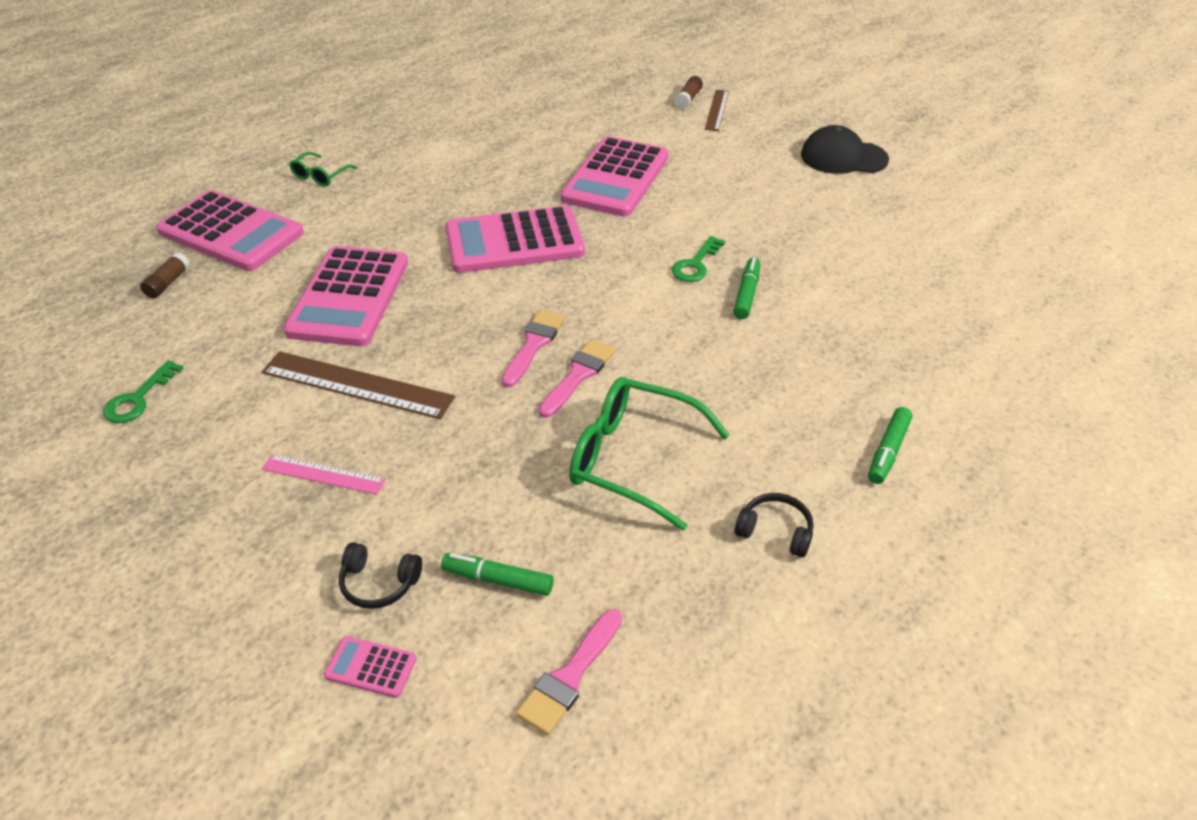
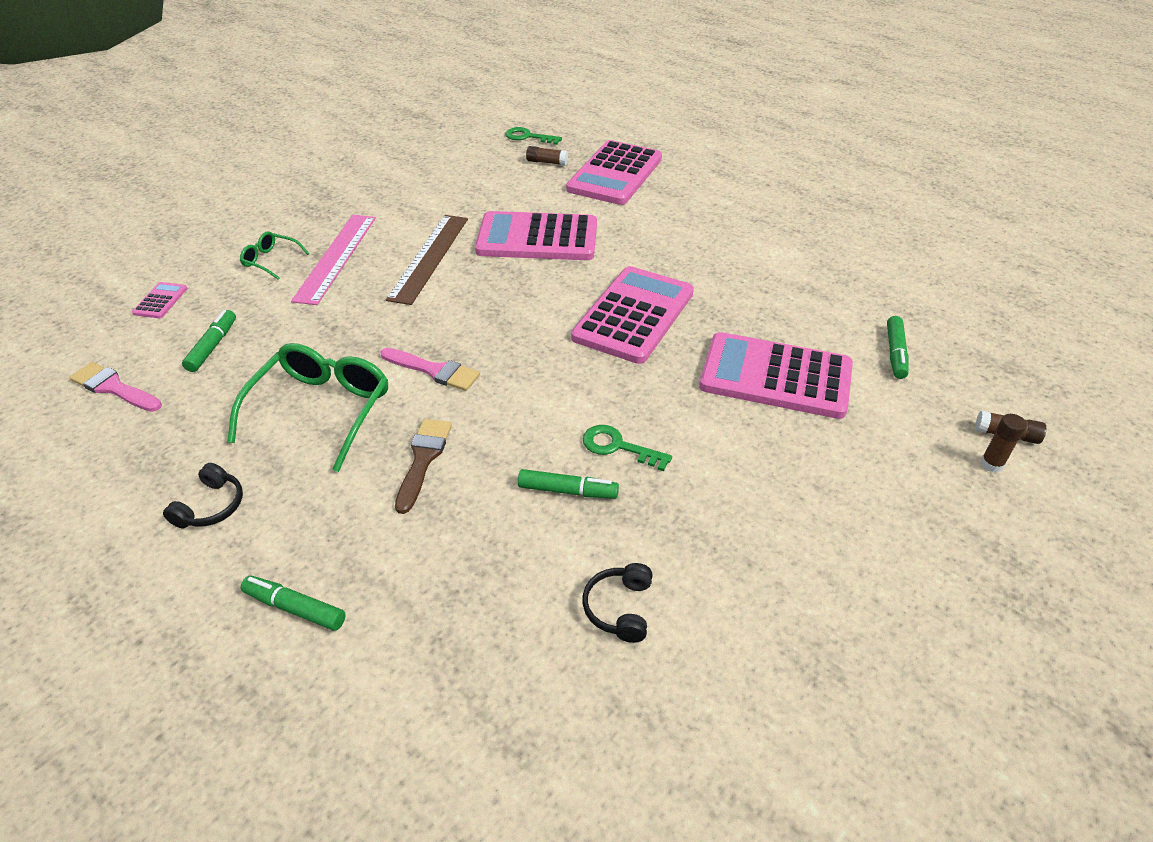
camera: 85 degrees right, 0 degrees up
(138, 399) = (421, 176): green key -> green key (528, 137)
(320, 176) = (709, 199): green glasses -> green glasses (271, 260)
(323, 474) = (336, 257): pink ruler -> pink ruler, size x1.74
(379, 583) = (228, 294): black headphones -> black headphones (619, 608)
(514, 242) = (633, 315): pink calculator -> pink calculator turned 45 degrees clockwise
(534, 345) = (477, 341): pink brush -> none
(594, 121) = (895, 353): none -> green marker
(709, 379) = (423, 459): none -> brown brush
(717, 110) = (991, 464): brown ruler -> brown glue stick
(843, 157) = (928, 612): black cap -> none

